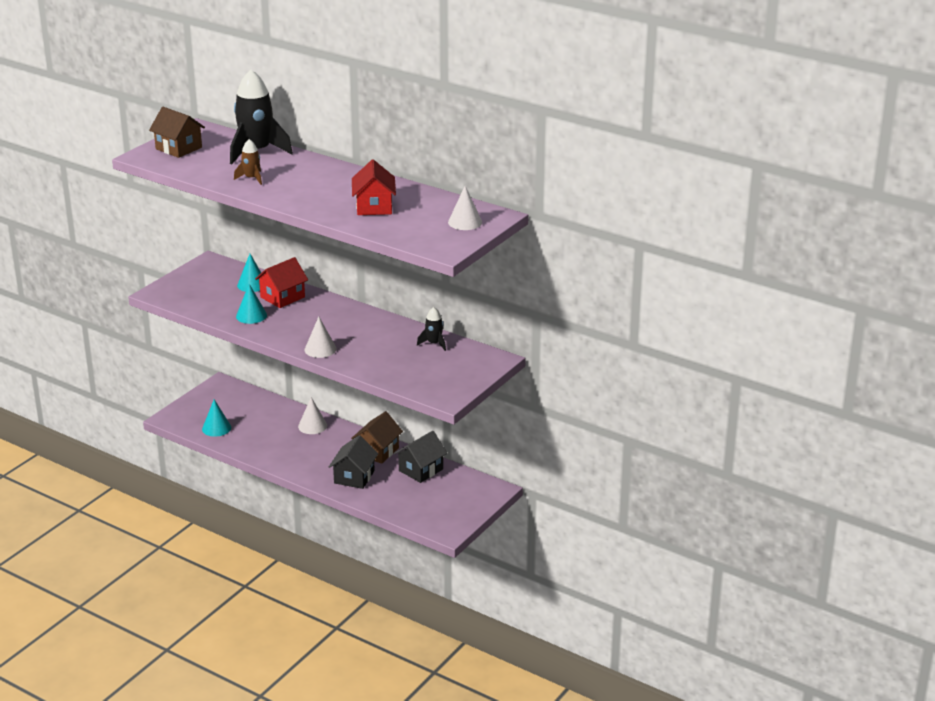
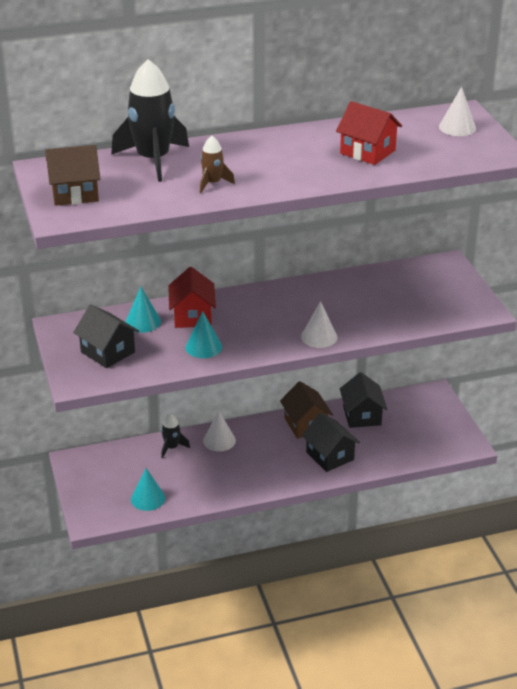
camera: 50 degrees left, 5 degrees up
(202, 288) = (108, 352): none -> black house
(434, 343) = (384, 278): black rocket -> black rocket (171, 447)

